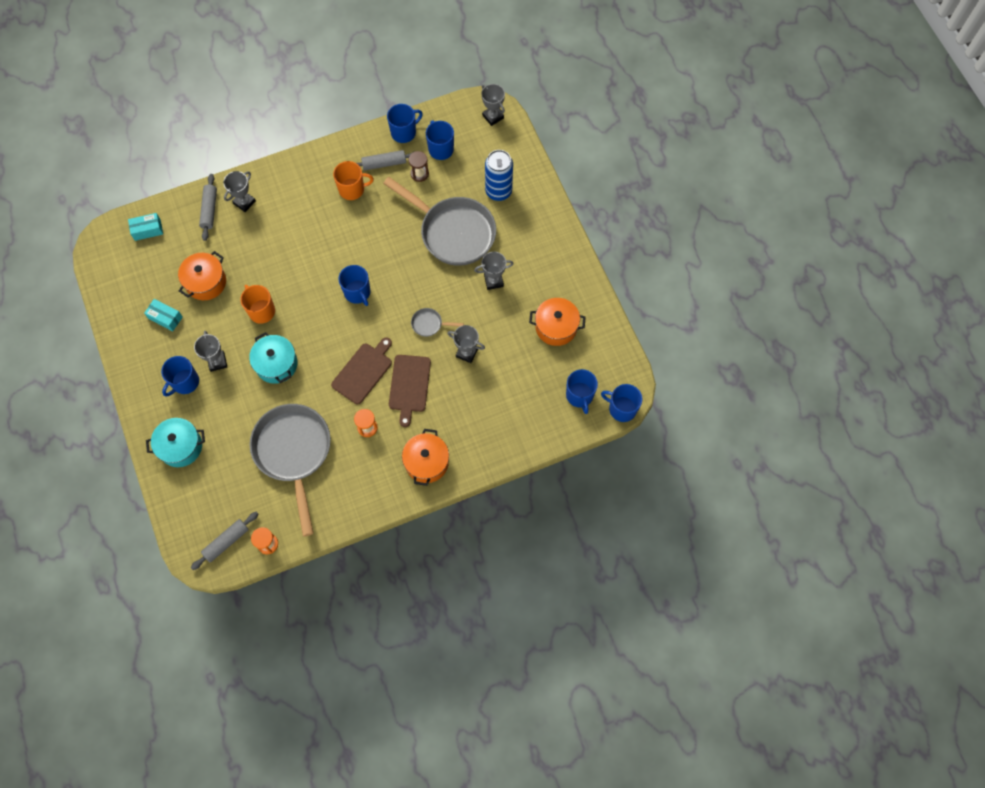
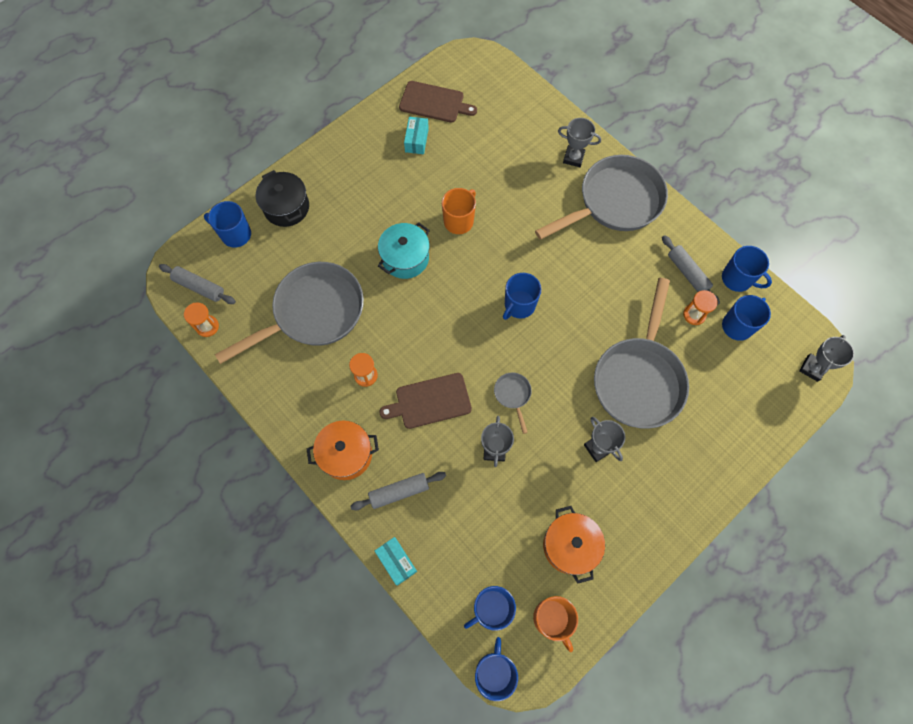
camera: 70 degrees right, 0 degrees up
(147, 230) = (503, 88): turquoise box -> turquoise box (396, 561)
(180, 447) = (286, 207): turquoise pot -> black pot
(185, 382) = (355, 184): blue mug -> blue mug (235, 234)
(206, 282) = (469, 159): orange pot -> none
(209, 210) = (550, 131): grey rolling pin -> grey rolling pin (399, 492)
(217, 362) = (387, 203): grey trophy -> none
(300, 189) = (614, 202): none -> grey pan
(352, 189) = (639, 253): orange mug -> orange mug (552, 619)
(363, 371) = (429, 346): brown cutting board -> brown cutting board (434, 103)
(419, 174) = (694, 315): brown hourglass -> orange hourglass
(498, 191) = (717, 411): blue can -> none

